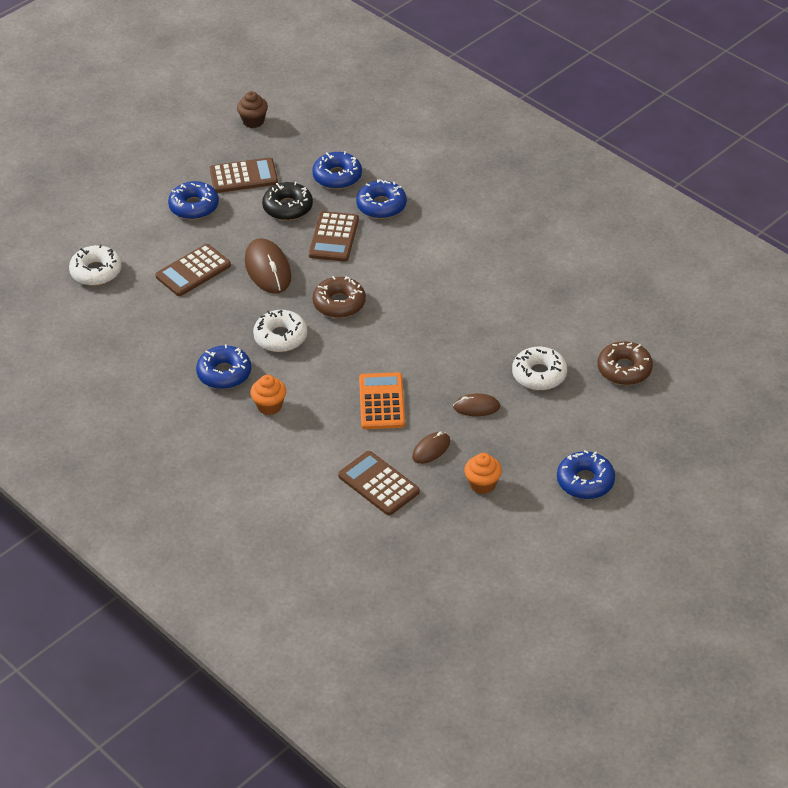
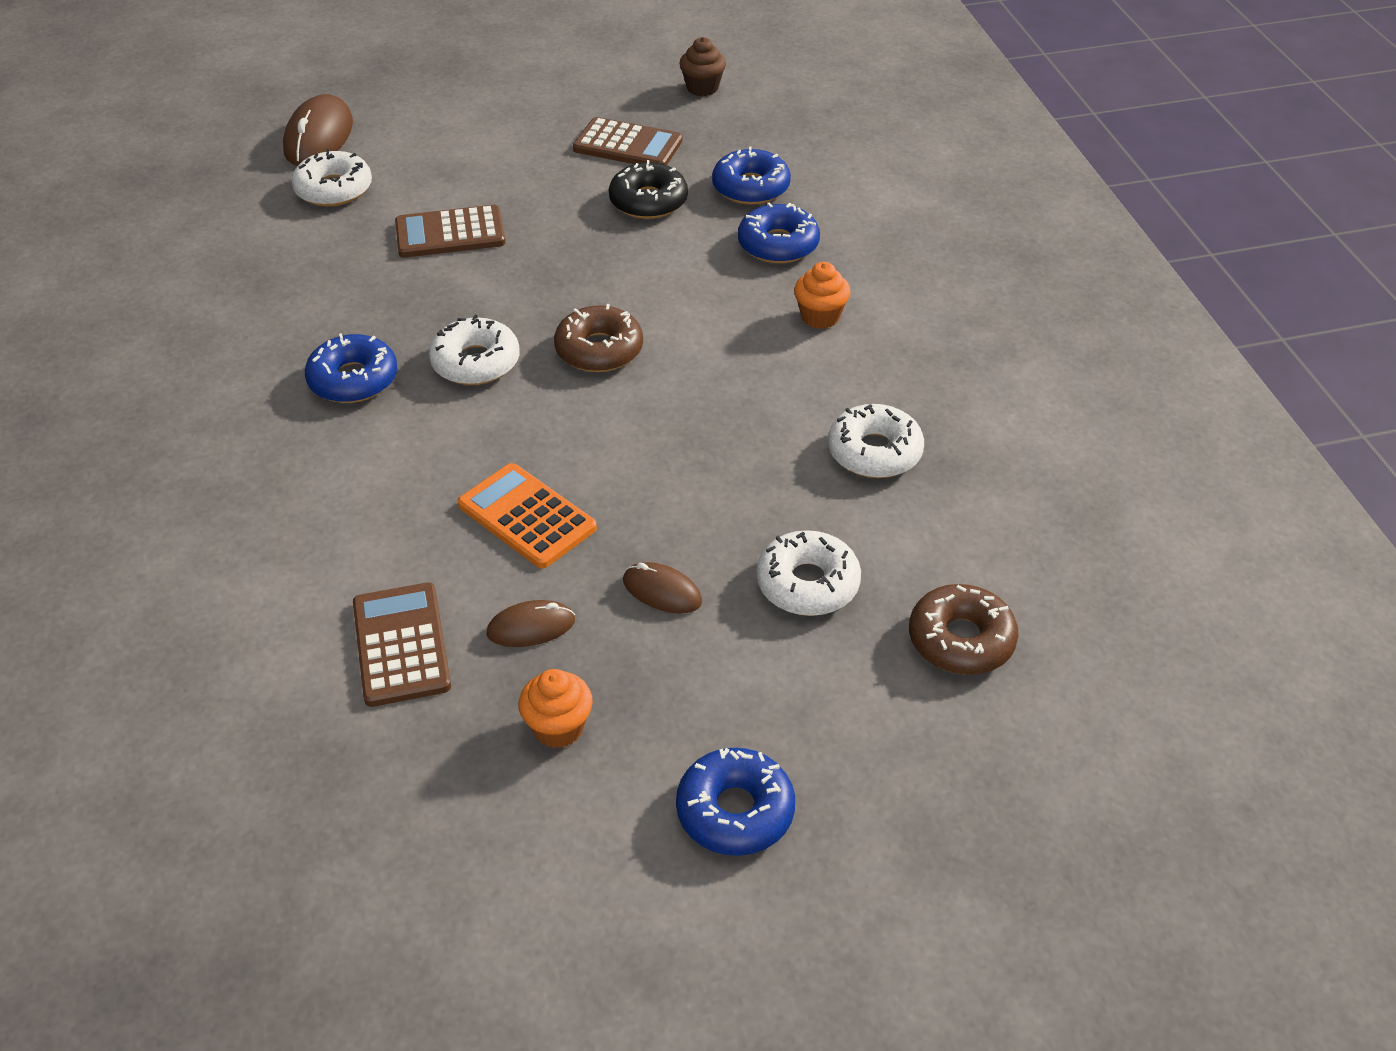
camera: 30 degrees right, 0 degrees up
(194, 206) = (530, 158): blue donut -> none
(268, 269) = (547, 268): brown mouse -> brown mouse (319, 137)
(269, 406) = (366, 451): orange cupcake -> orange cupcake (820, 317)
(334, 237) = (674, 261): brown calculator -> none
(381, 402) = (527, 517): orange calculator -> orange calculator turned 75 degrees counterclockwise
(520, 299) = (874, 452): none -> white donut

